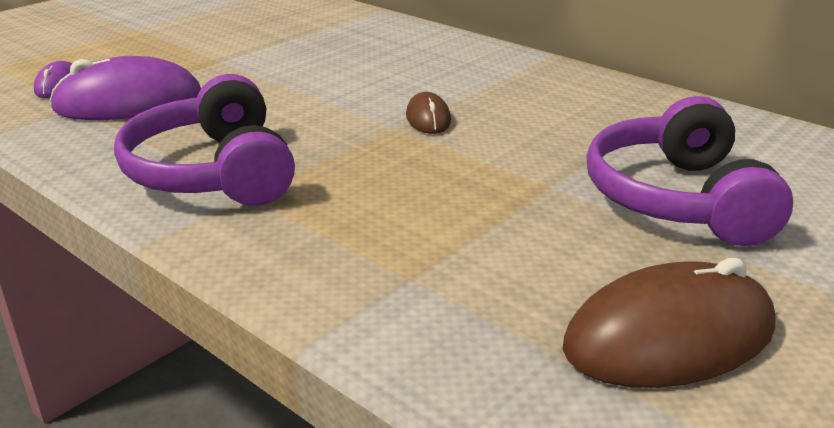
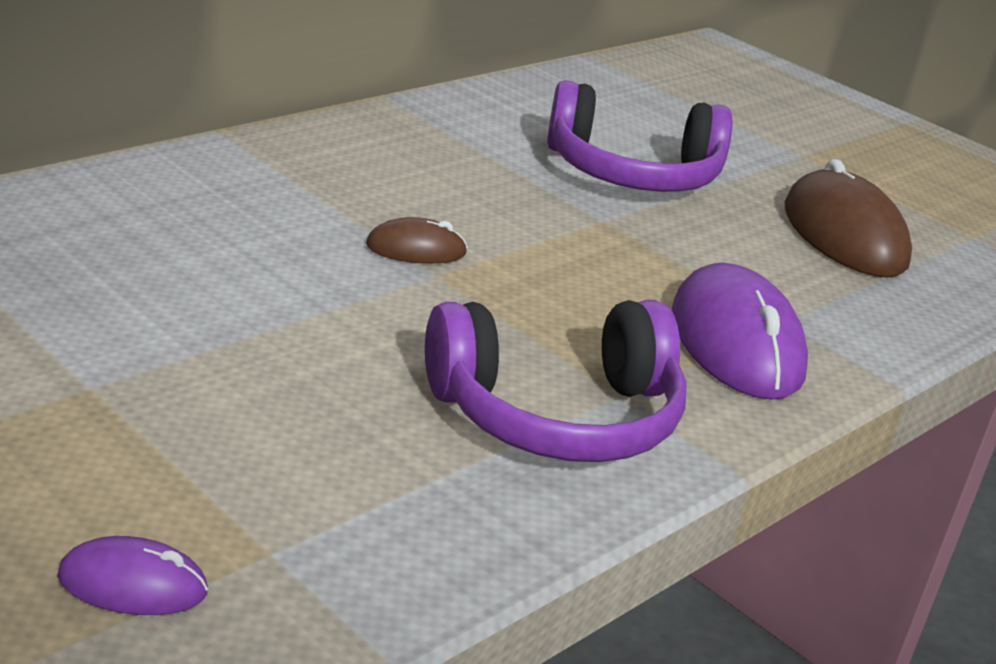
camera: 90 degrees left, 0 degrees up
(129, 102) = (269, 491): purple mouse -> purple mouse (736, 342)

